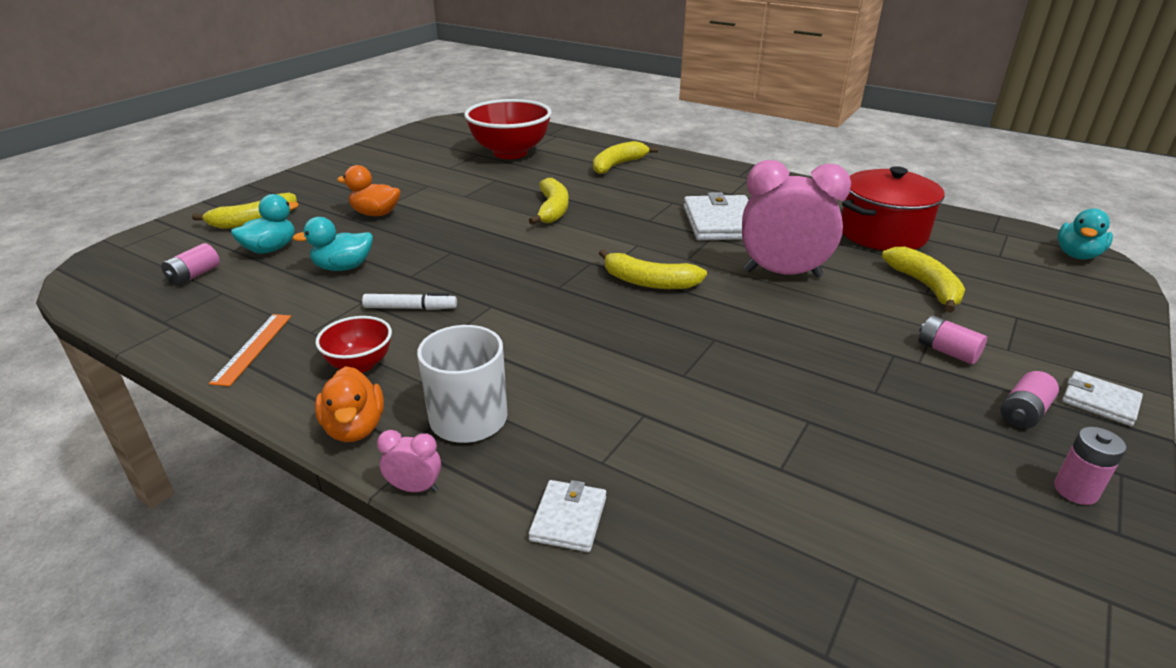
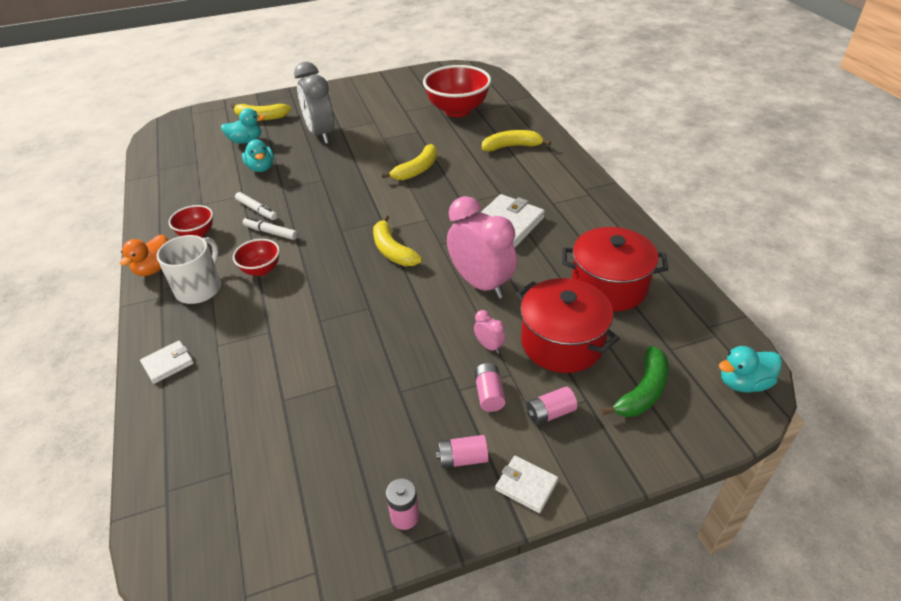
camera: 40 degrees right, 10 degrees up
(194, 275) = (198, 145): pink battery -> pink battery (550, 413)
(253, 348) = (171, 202): orange ruler -> none
(343, 267) = (261, 168): turquoise duck -> turquoise duck turned 135 degrees counterclockwise
(375, 214) = (321, 134): orange duck -> grey clock
(415, 488) = (138, 312): pink clock -> pink clock (489, 346)
(471, 322) = (271, 232): none -> white marker
(523, 361) = (261, 270): none -> red bowl
(925, 286) = (562, 343): yellow banana -> red pot
(1037, 291) = (642, 391): none -> green banana
(1100, 401) = (526, 485): white wallet -> white wallet turned 45 degrees counterclockwise

